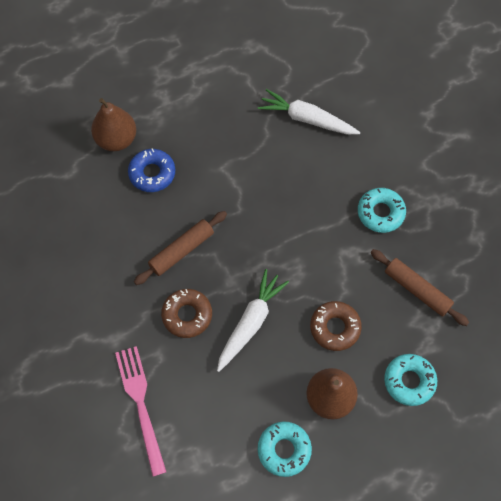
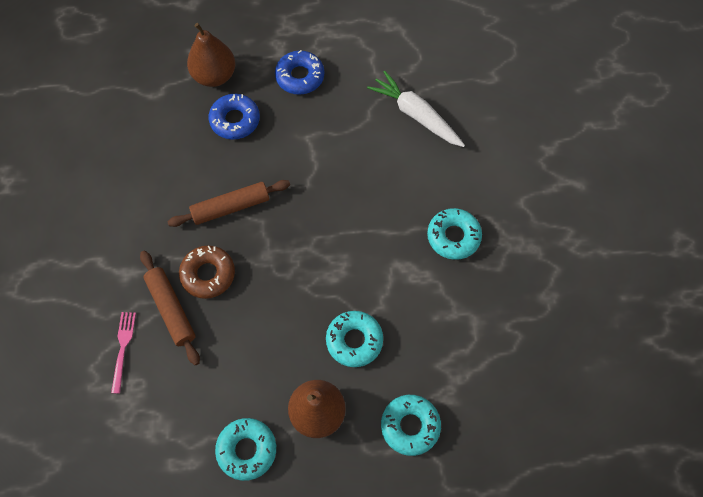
camera: 20 degrees right, 0 degrees up
(140, 403) = (123, 347): pink fork -> pink fork, size x0.58
(193, 117) = (300, 77): none -> blue donut
(250, 323) = (268, 305): white carrot -> none
(335, 328) = (354, 341): brown donut -> turquoise donut
(417, 290) = (459, 331): brown rolling pin -> brown rolling pin (171, 309)

